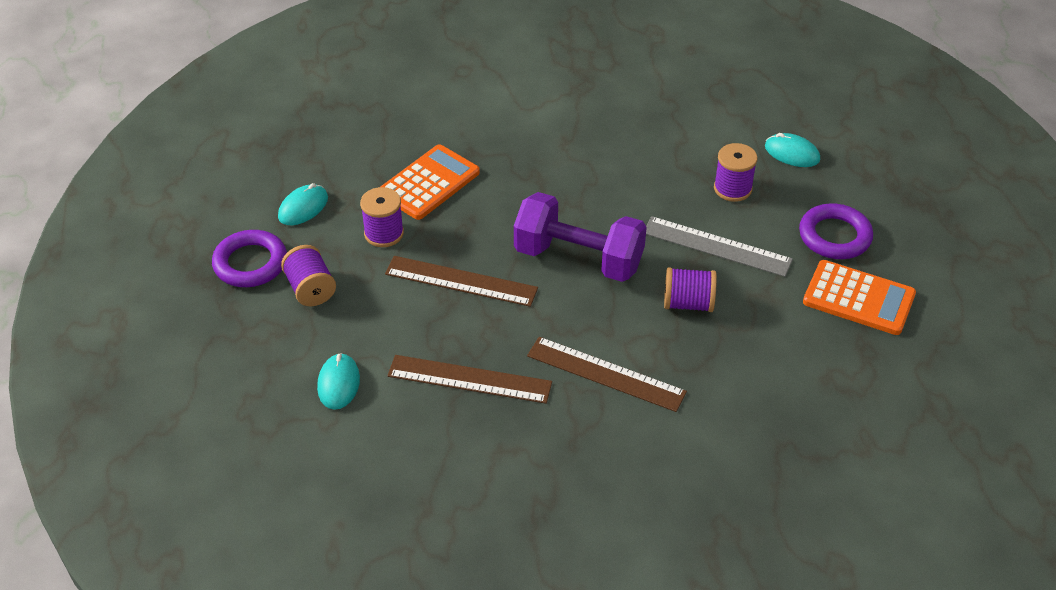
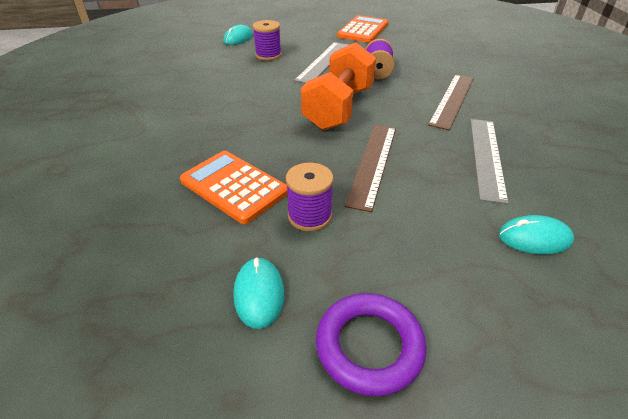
camera: 90 degrees left, 5 degrees down
(303, 207) = (259, 294): turquoise mouse -> turquoise mouse turned 45 degrees clockwise
(310, 289) = (405, 273): purple spool -> none
(469, 379) = (487, 157): brown ruler -> grey ruler
(578, 258) = (339, 108): purple dumbbell -> orange dumbbell
(834, 236) = (314, 32): purple ring -> none

